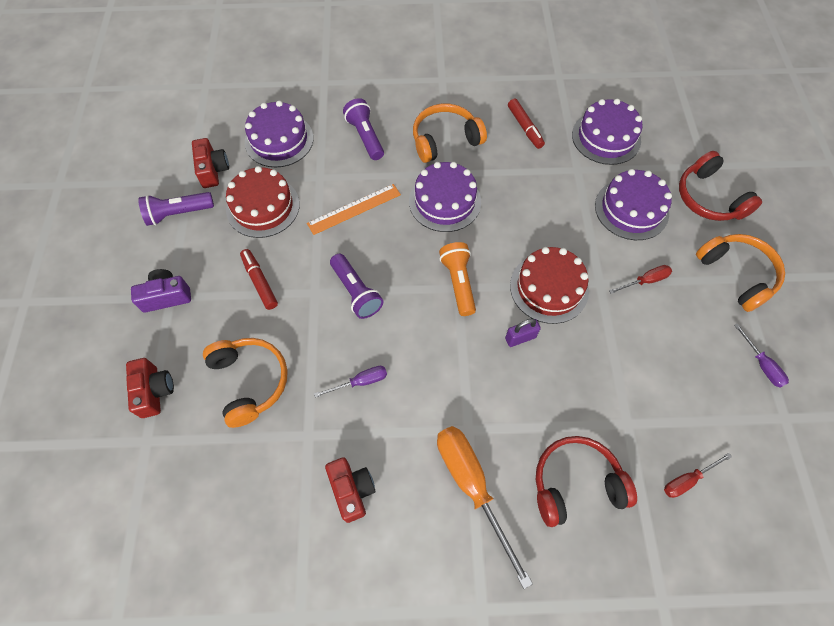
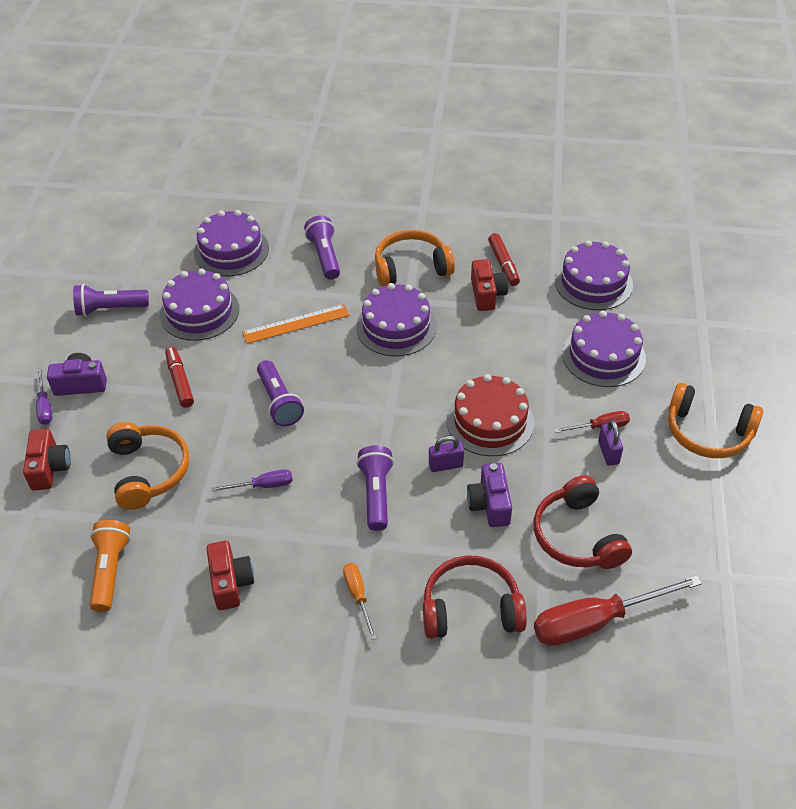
camera: 10 degrees right, 15 degrees down
(213, 170) = (155, 272): red camera -> red camera (487, 294)
(263, 207) = (199, 312): red cake -> purple cake
(458, 282) = (391, 405): orange flashlight -> orange flashlight (110, 570)
(465, 376) = (376, 494): none -> purple flashlight
(472, 486) = (358, 596): orange screwdriver -> orange screwdriver, size x0.50
(568, 373) = (490, 504): none -> purple camera
(658, 306) = (608, 453): none -> purple padlock
(687, 480) = (596, 621): red screwdriver -> red screwdriver, size x2.01
(709, 198) = (696, 354): red headphones -> red headphones (577, 536)
(736, 274) = (707, 432): orange headphones -> orange headphones turned 135 degrees clockwise
(761, 364) = (711, 522): purple screwdriver -> purple screwdriver (45, 406)

